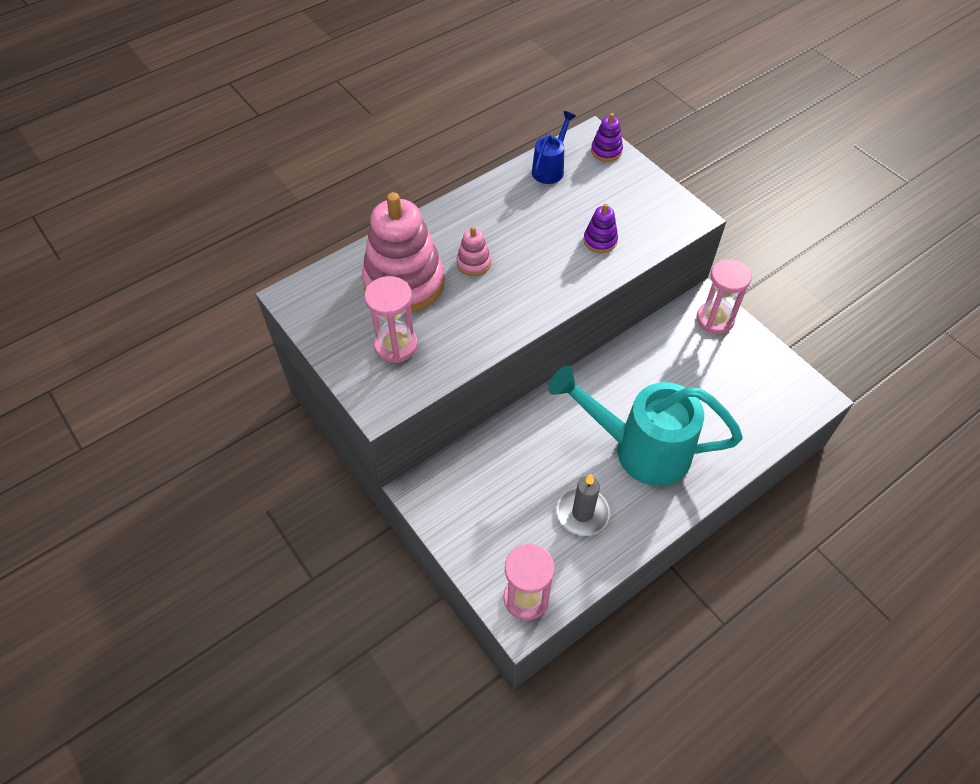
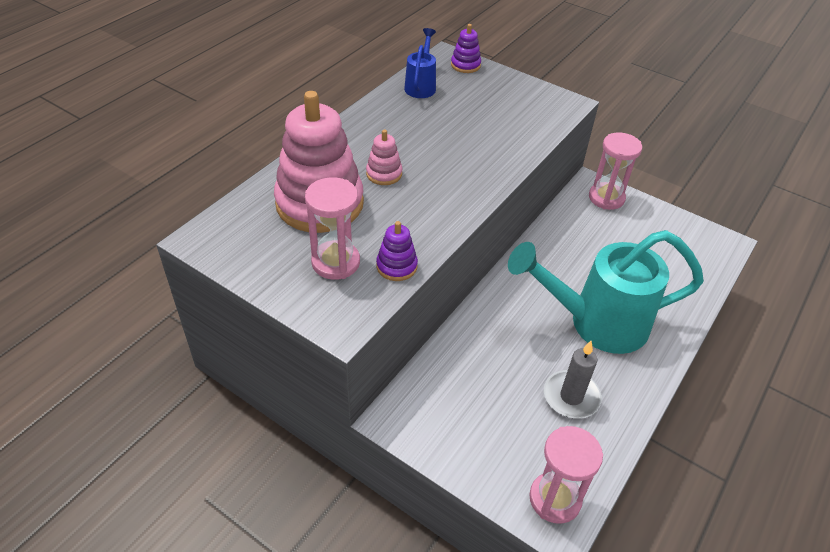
camera: 20 degrees left, 10 degrees down
(600, 240) = (496, 134): purple stacking toy -> purple stacking toy (396, 266)

